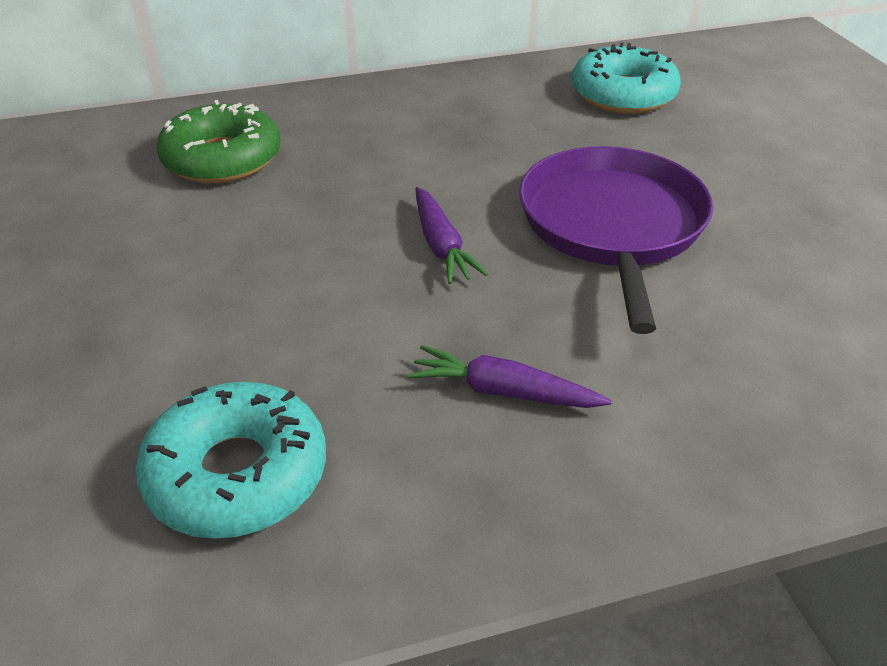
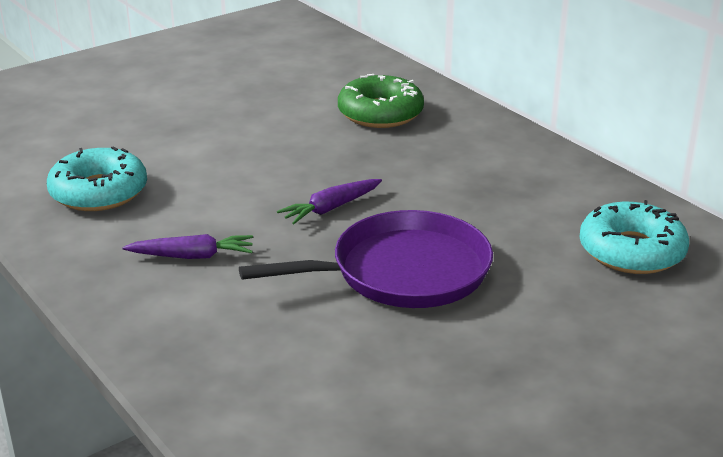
camera: 70 degrees right, 10 degrees down
(504, 392) = (192, 256): purple carrot -> purple carrot turned 90 degrees clockwise

